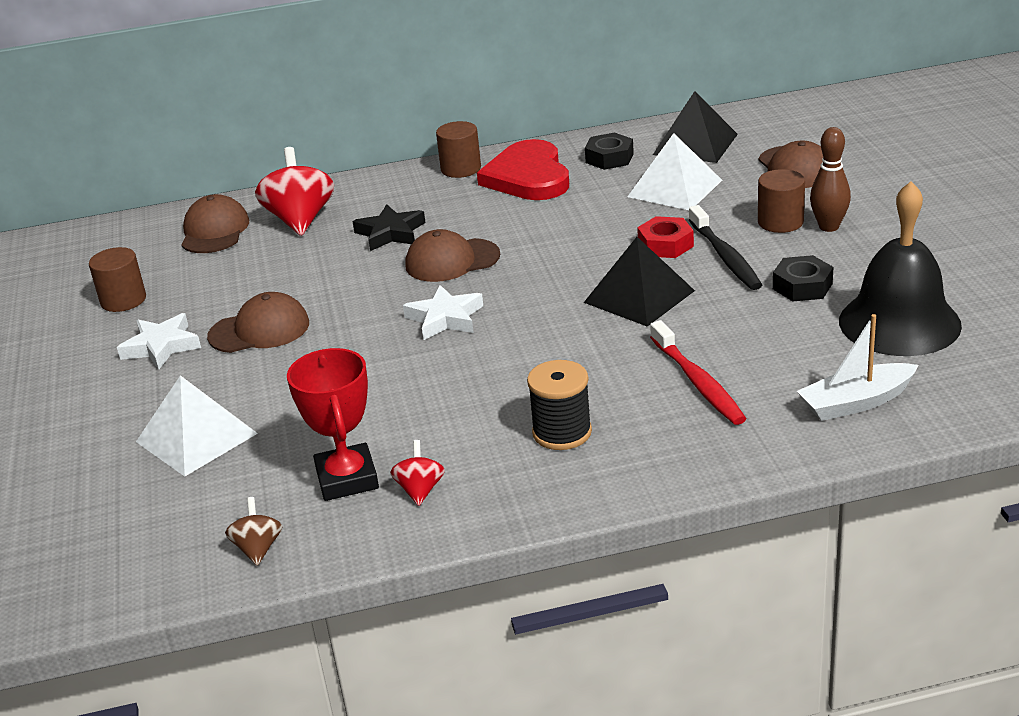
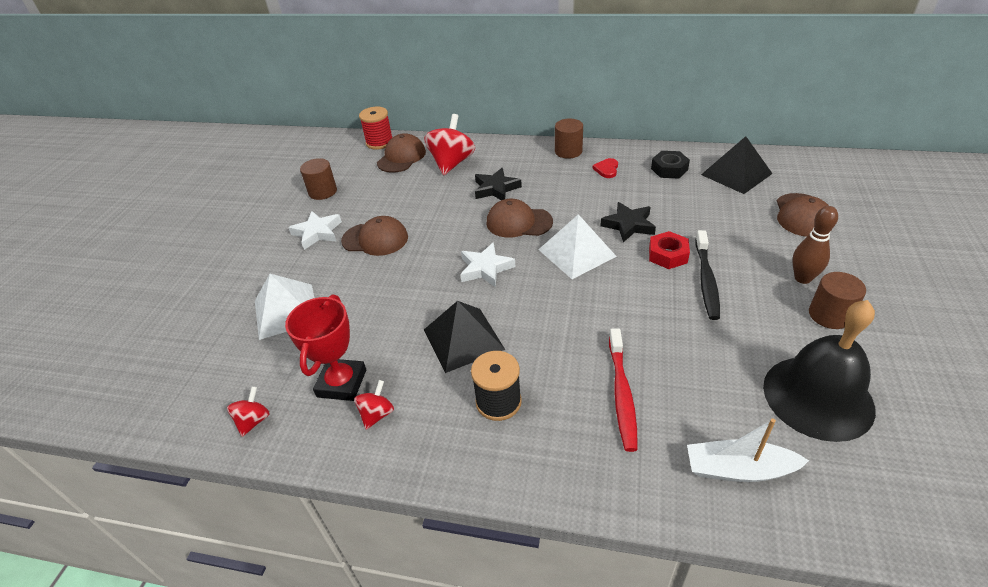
camera: 25 degrees right, 10 degrees up
(161, 222) = (379, 142): none -> red spool
(258, 548) = (254, 421): brown spinning top -> red spinning top
(528, 177) = (606, 169): red heart -> red heart, size x0.40
(598, 228) = (628, 225): none -> black star
(639, 296) = (623, 295): black pyramid -> black pyramid (463, 339)
(675, 188) = (701, 207): white pyramid -> white pyramid (577, 253)
(780, 222) = (765, 261): brown cylinder -> brown cylinder (829, 315)
(802, 286) = (752, 329): black nut -> none

